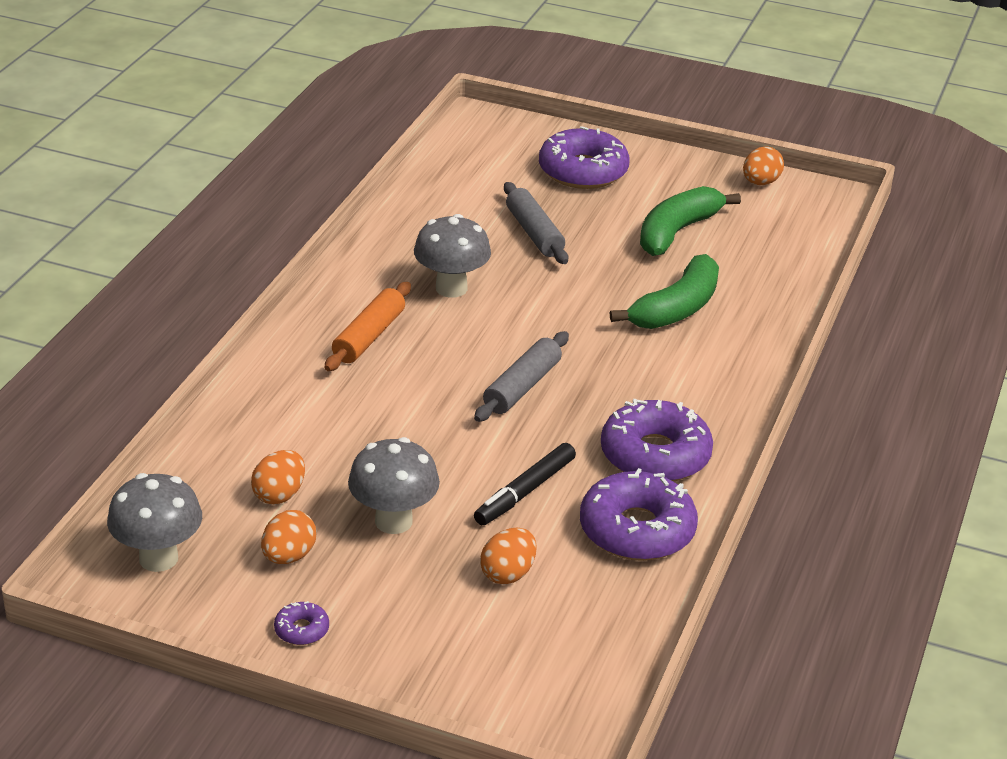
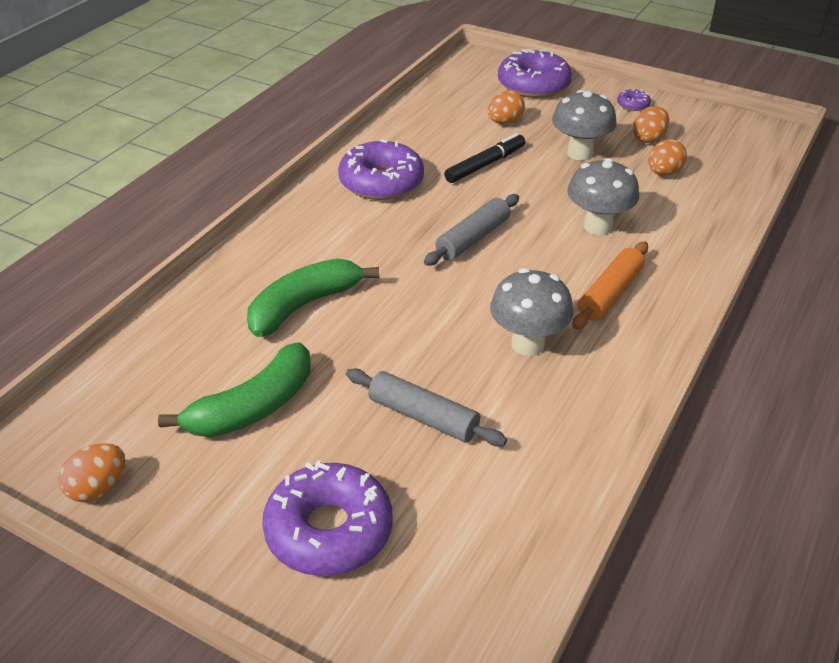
camera: 170 degrees left, 5 degrees up
(158, 558) = (735, 142): grey mushroom -> grey mushroom (598, 226)
(534, 233) = (423, 417): grey rolling pin -> grey rolling pin turned 45 degrees counterclockwise
(637, 530) = (413, 139): purple donut -> purple donut (533, 85)

